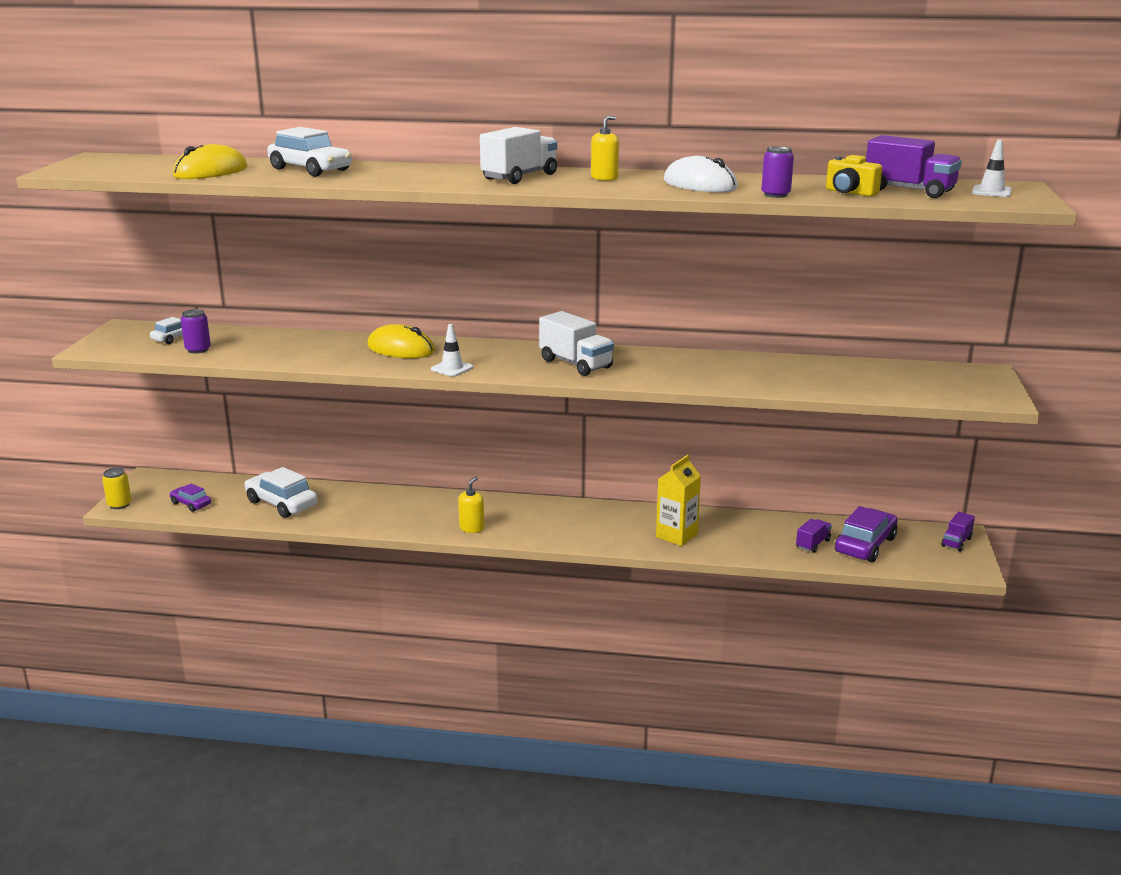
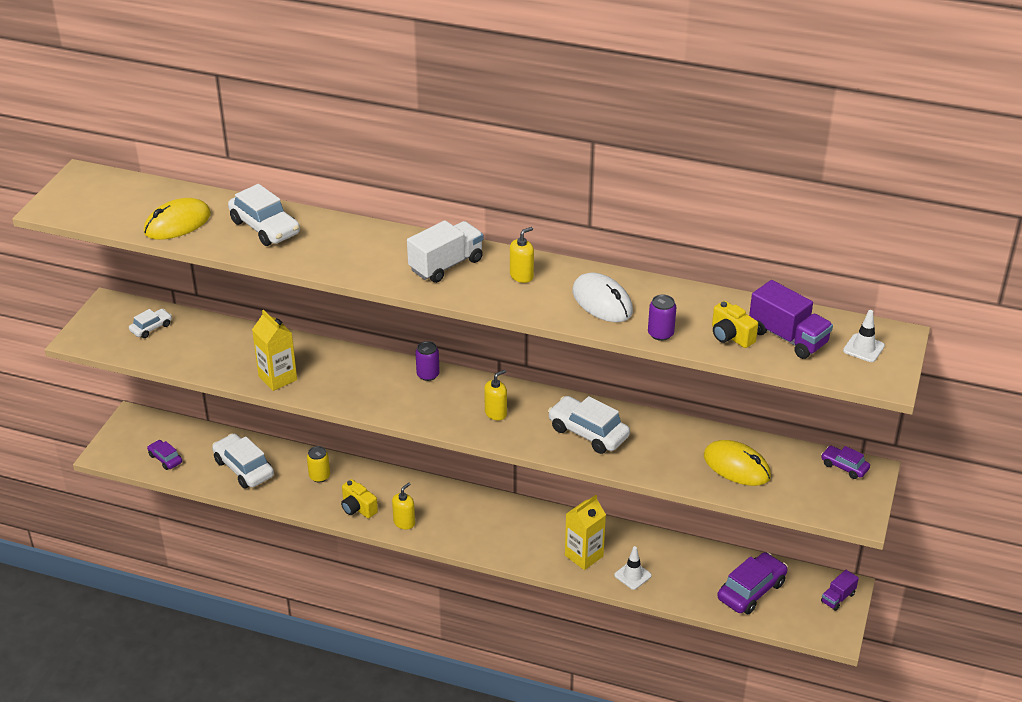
camera: 10 degrees right, 15 degrees up
(119, 504) = (104, 452): yellow can -> yellow can (319, 476)
(198, 350) = (169, 350): purple can -> purple can (428, 375)
(326, 358) = (277, 378): none -> yellow carton
(401, 349) = (346, 369): yellow mouse -> yellow mouse (736, 466)
(417, 522) = (358, 508): none -> yellow camera
(452, 368) = (384, 407): white traffic cone -> white traffic cone (632, 575)
(576, 364) = (496, 413): white truck -> yellow soap dispenser
(681, 369) = (588, 432): none -> white car
(813, 544) = (704, 583): purple truck -> none
(959, 371) = (844, 466): none -> purple car

